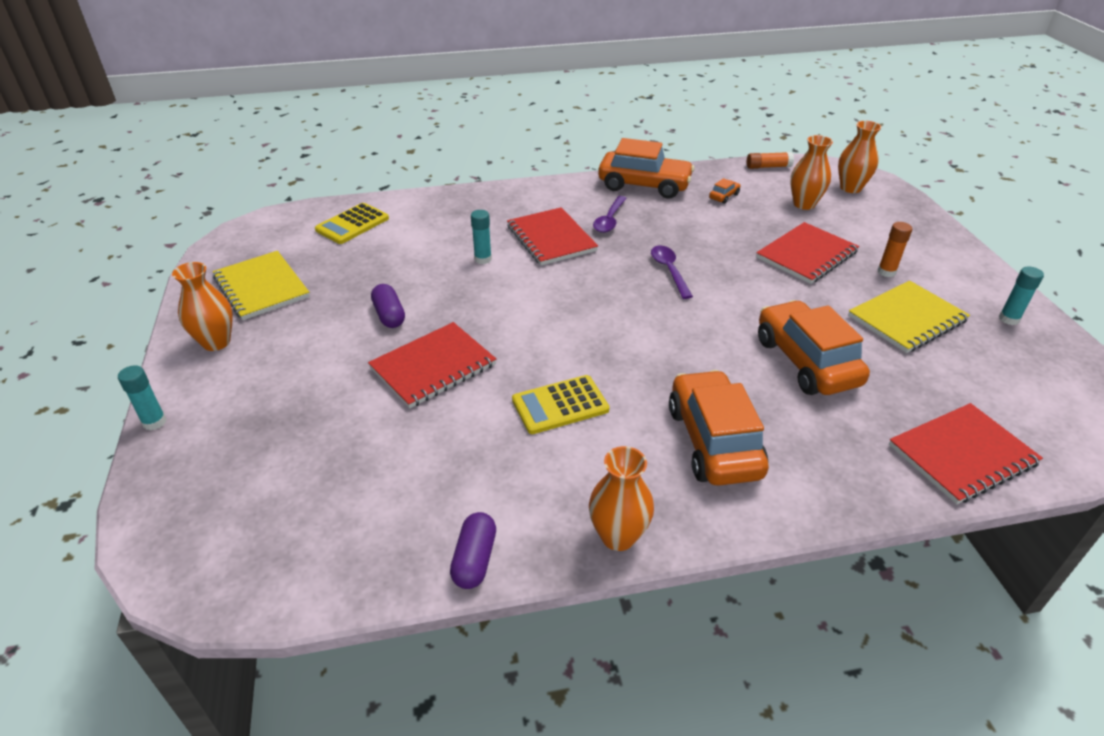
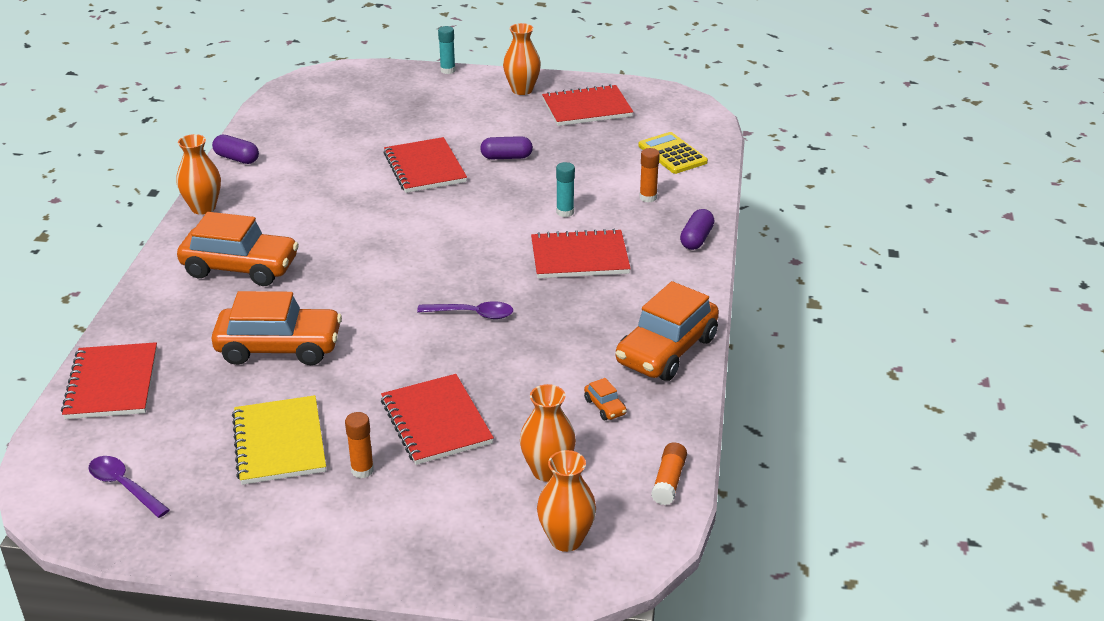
camera: 110 degrees right, 5 degrees down
(261, 287) = (587, 108): yellow notebook -> red notebook
(437, 224) = (648, 197): none -> orange glue stick
(492, 194) = (696, 239): none -> purple capsule
(560, 405) = (336, 212): yellow calculator -> none
(609, 220) = (596, 303): purple spoon -> purple spoon (124, 486)
(1008, 319) = (217, 522): turquoise glue stick -> none

